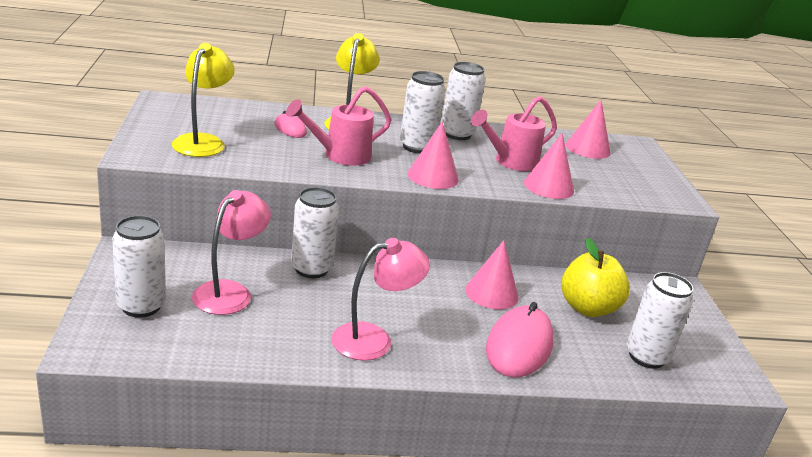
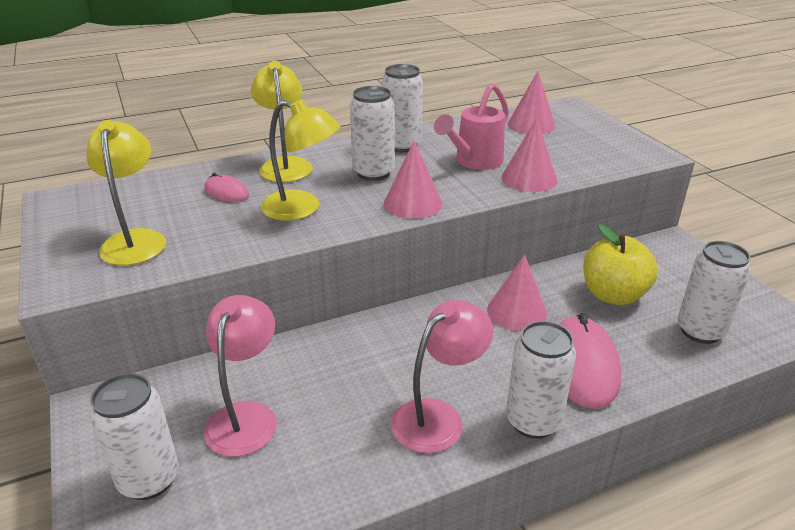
camera: 15 degrees left, 5 degrees up
(311, 269) = (320, 350): white can -> white can (533, 421)
(340, 156) = (302, 209): pink watering can -> yellow lamp

